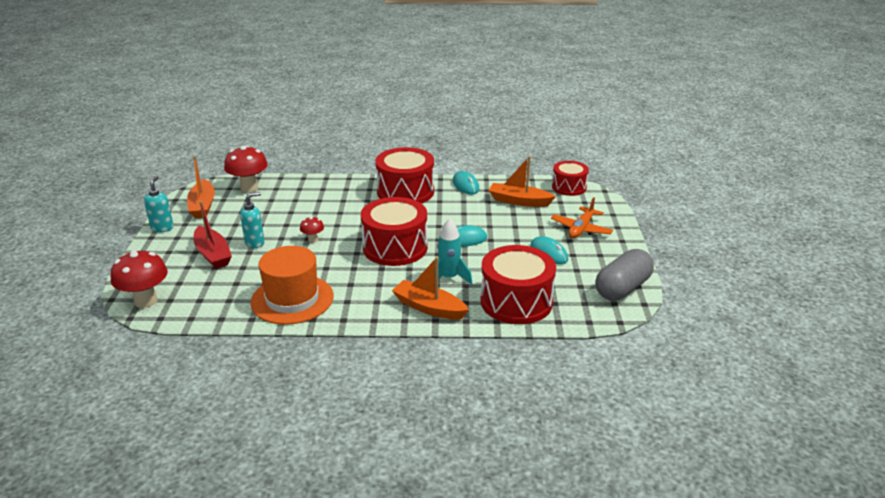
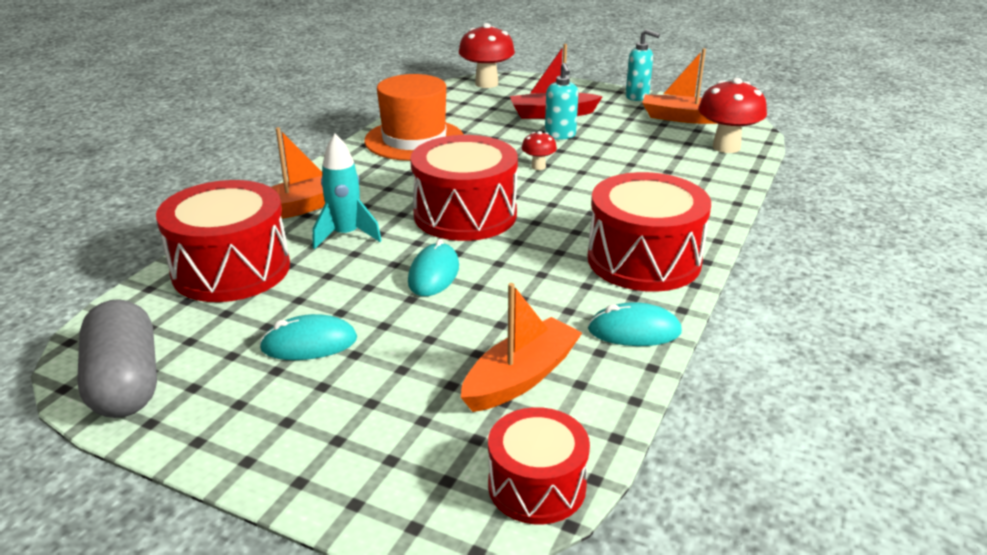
camera: 115 degrees right, 0 degrees up
(581, 229) = (343, 419): orange plane -> none

